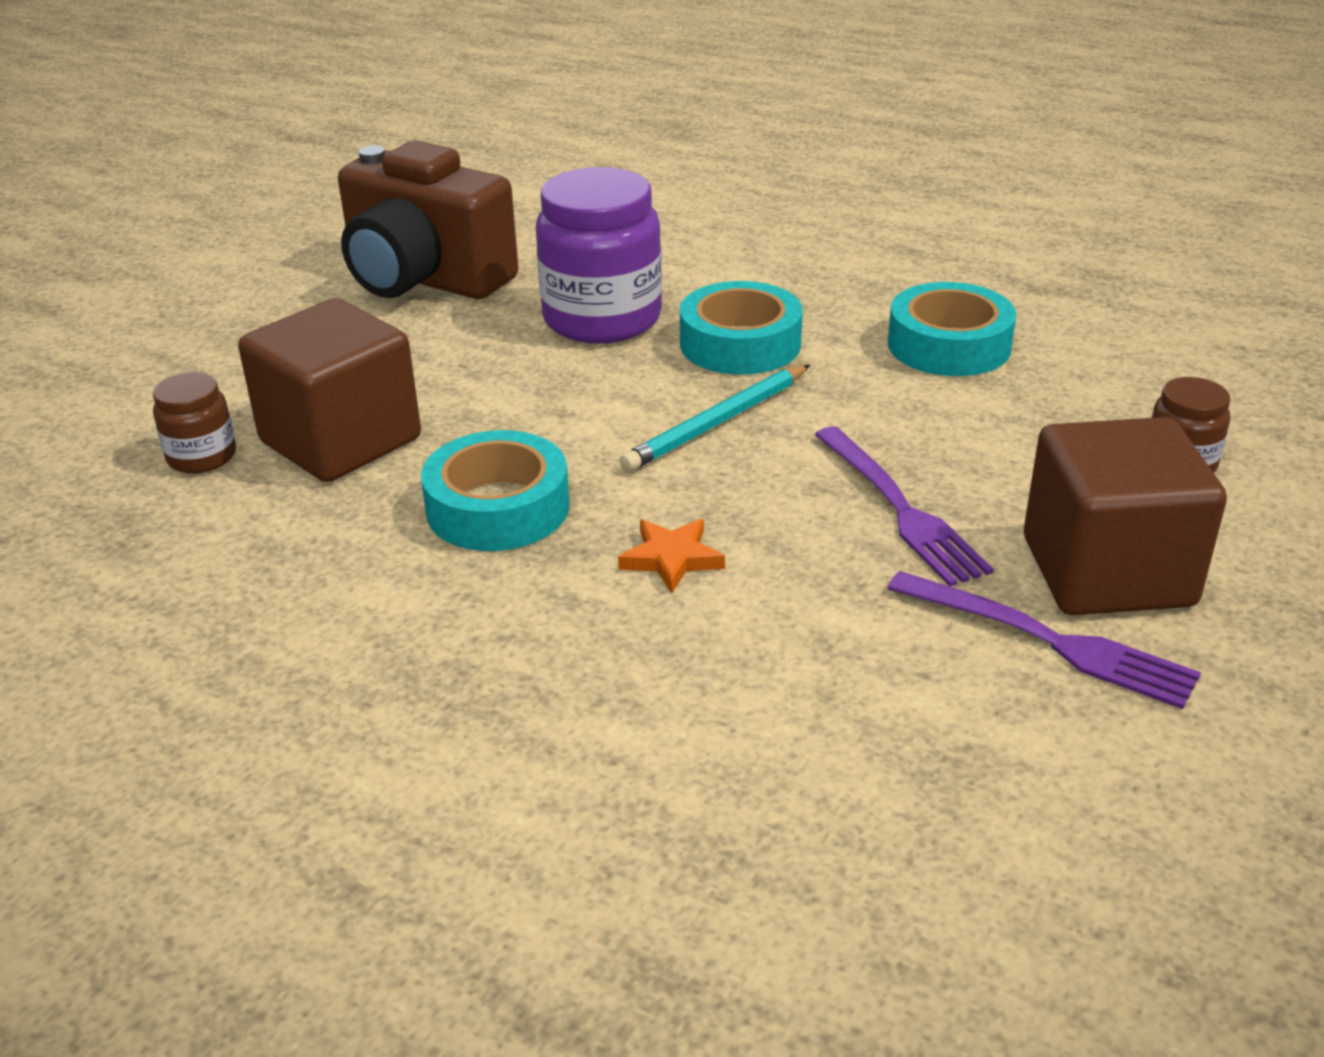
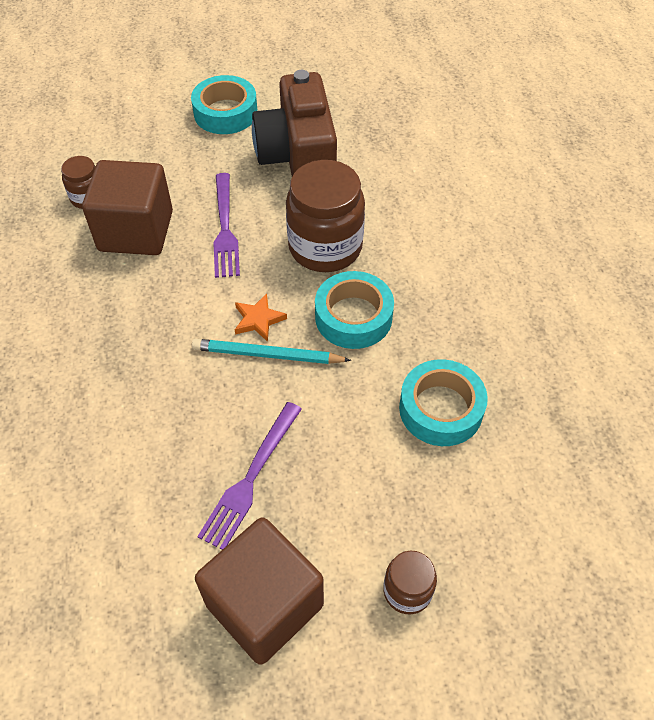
camera: 50 degrees right, 20 degrees up
(498, 508) = (128, 320): turquoise tape -> turquoise tape (225, 112)
(602, 319) = (325, 247): purple jar -> brown jar
(671, 558) = (136, 409): orange star -> orange star (258, 320)
(1052, 642) = (182, 608): purple fork -> purple fork (225, 229)

